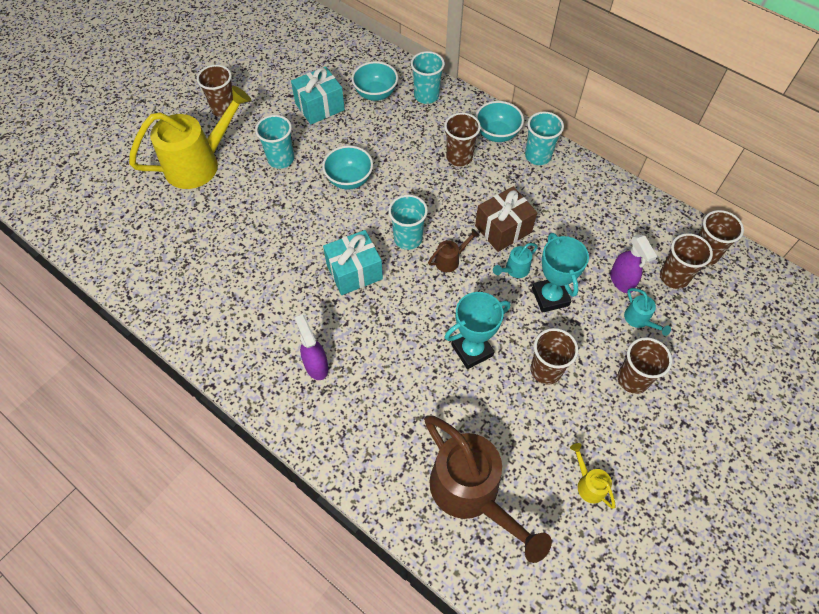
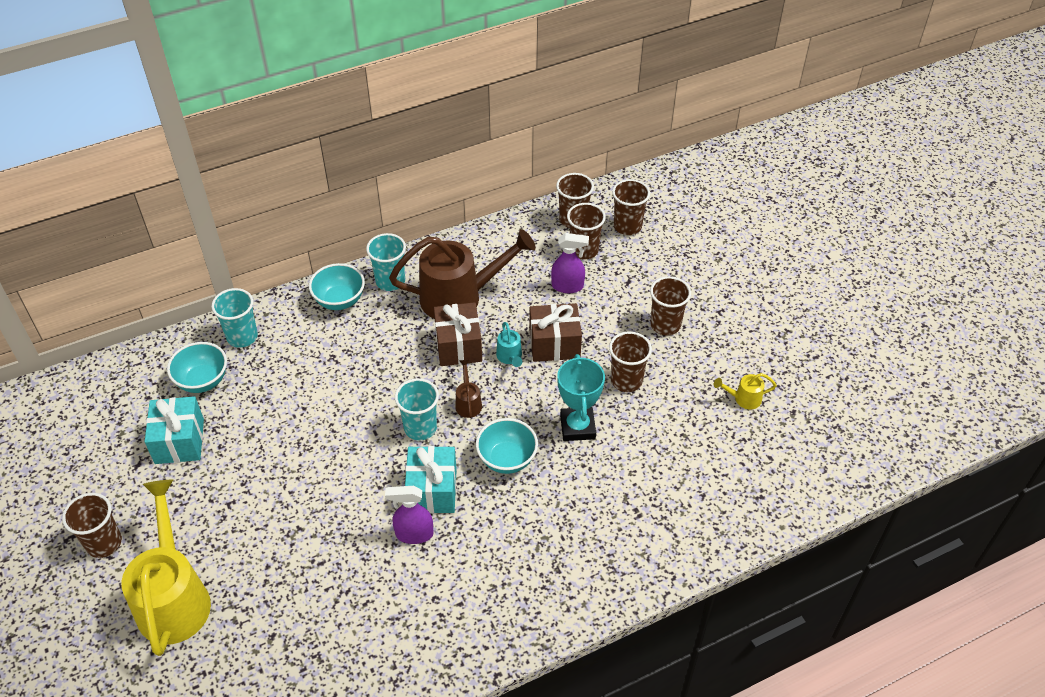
camera: 65 degrees left, 10 degrees down
(281, 159) = (231, 507): turquoise cup -> none
(316, 365) = (524, 565): purple spray bottle -> purple spray bottle (414, 534)
(349, 180) = (308, 451): turquoise bowl -> turquoise bowl (507, 459)
(459, 157) = (347, 343): brown cup -> brown cup (627, 226)
(471, 494) = (717, 486): brown watering can -> brown watering can (460, 297)
(550, 297) = (554, 344): turquoise trophy -> brown gift
(639, 320) = (612, 293): turquoise watering can -> none

